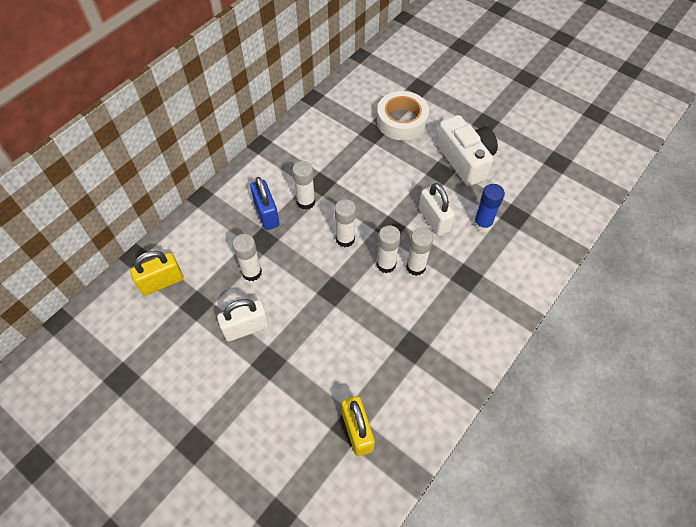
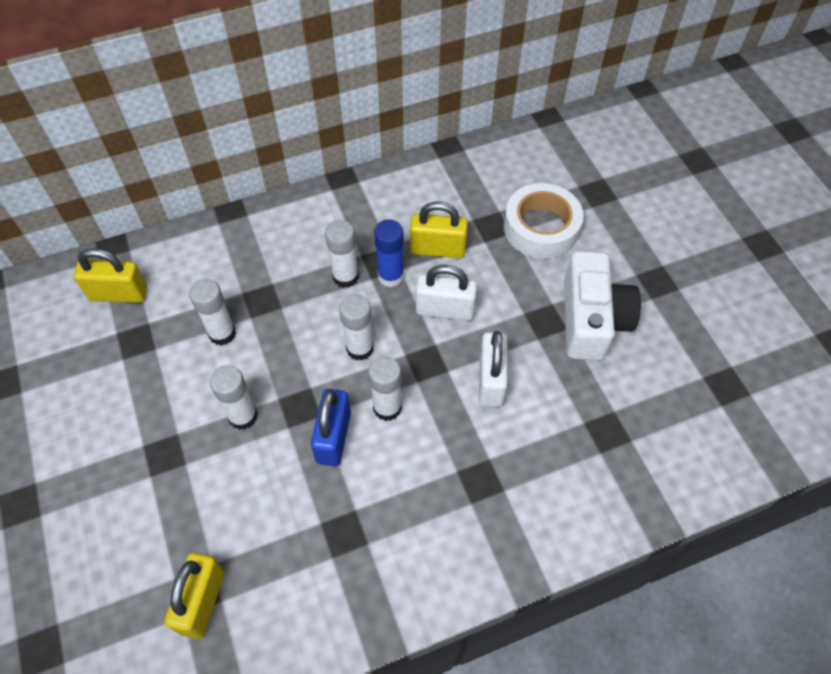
camera: 30 degrees right, 0 degrees up
(246, 328) = (168, 398): white padlock -> white padlock (445, 310)
(266, 214) = (289, 269): blue padlock -> blue padlock (333, 437)
(350, 160) = (437, 249): none -> yellow padlock
(416, 267) = (423, 431): white glue stick -> white glue stick (243, 416)
(482, 224) = (553, 419): blue glue stick -> blue glue stick (390, 276)

